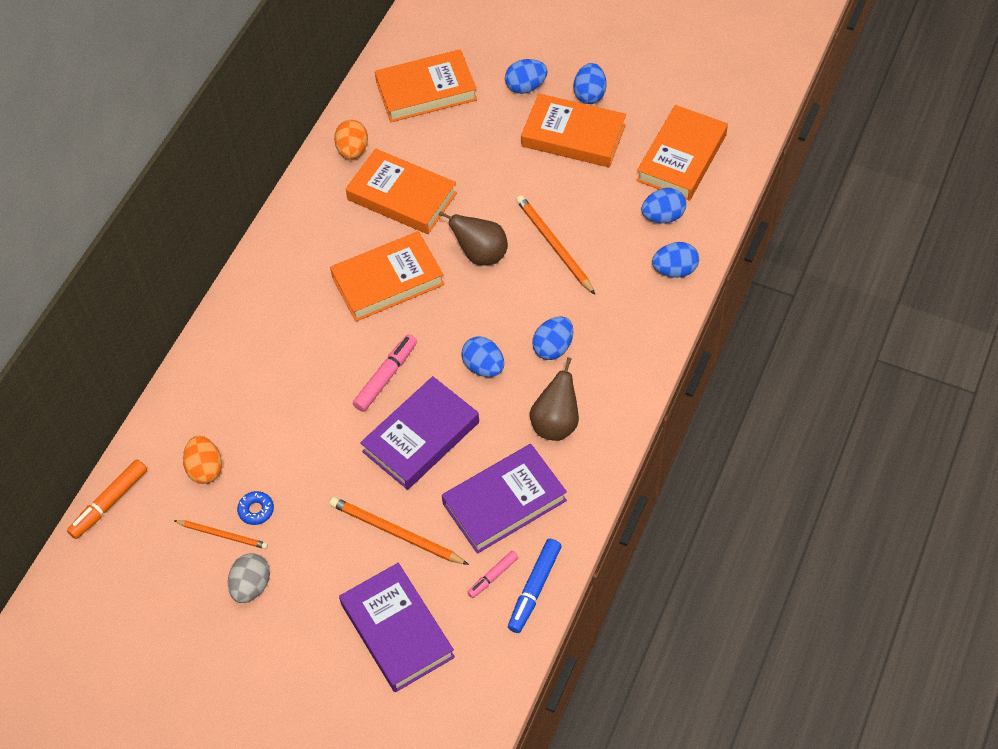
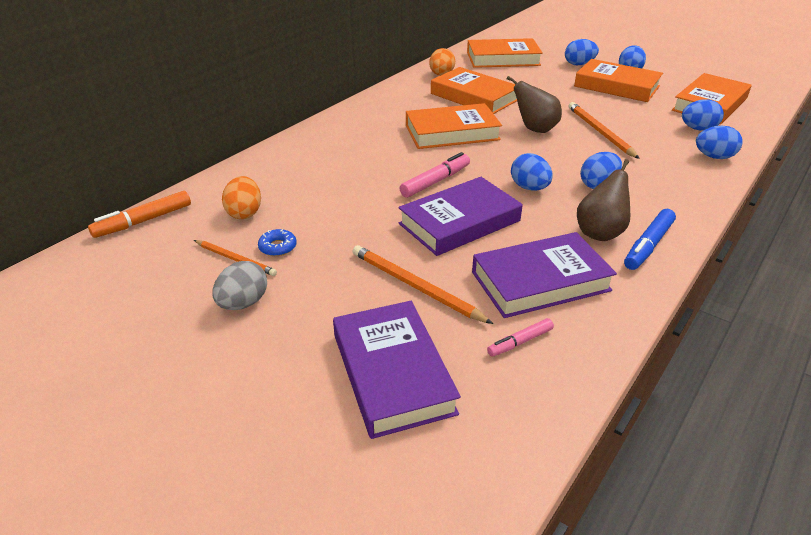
camera: 10 degrees right, 20 degrees down
(535, 588) = (571, 362): blue marker -> blue marker (648, 245)

